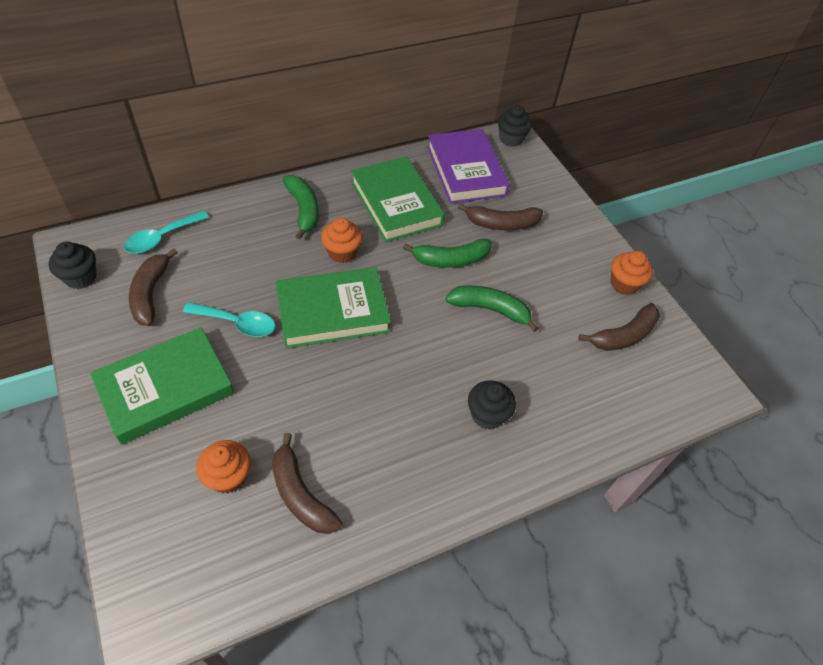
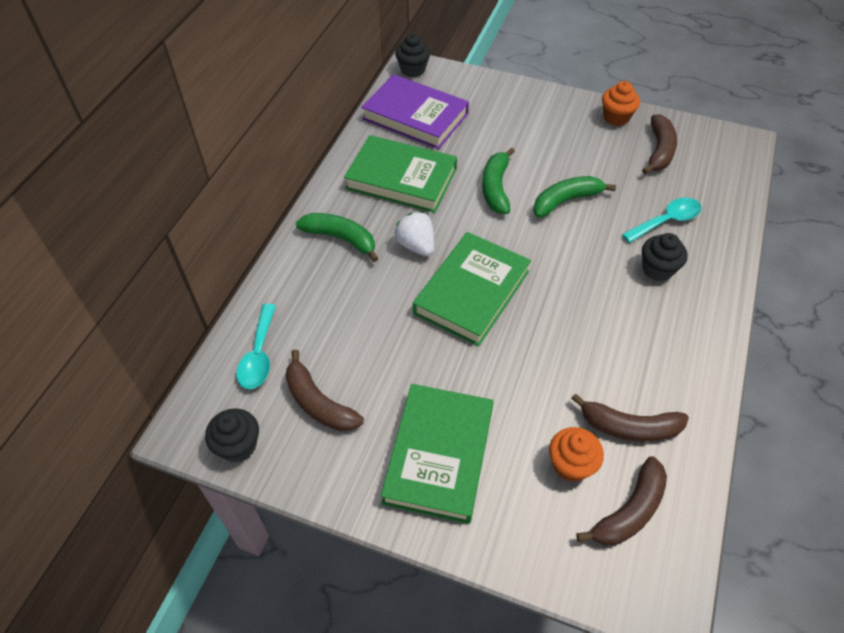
camera: 40 degrees left, 0 degrees up
(237, 323) = (419, 362): turquoise spoon -> turquoise spoon (666, 221)
(342, 252) = (416, 245): orange cupcake -> white strawberry
(451, 260) = (496, 188): green banana -> green banana turned 150 degrees clockwise
(502, 224) = (492, 136): brown banana -> brown banana (630, 511)

